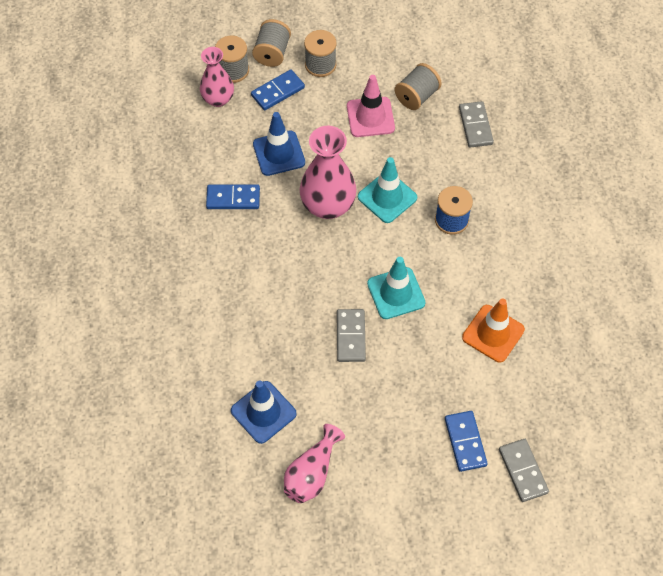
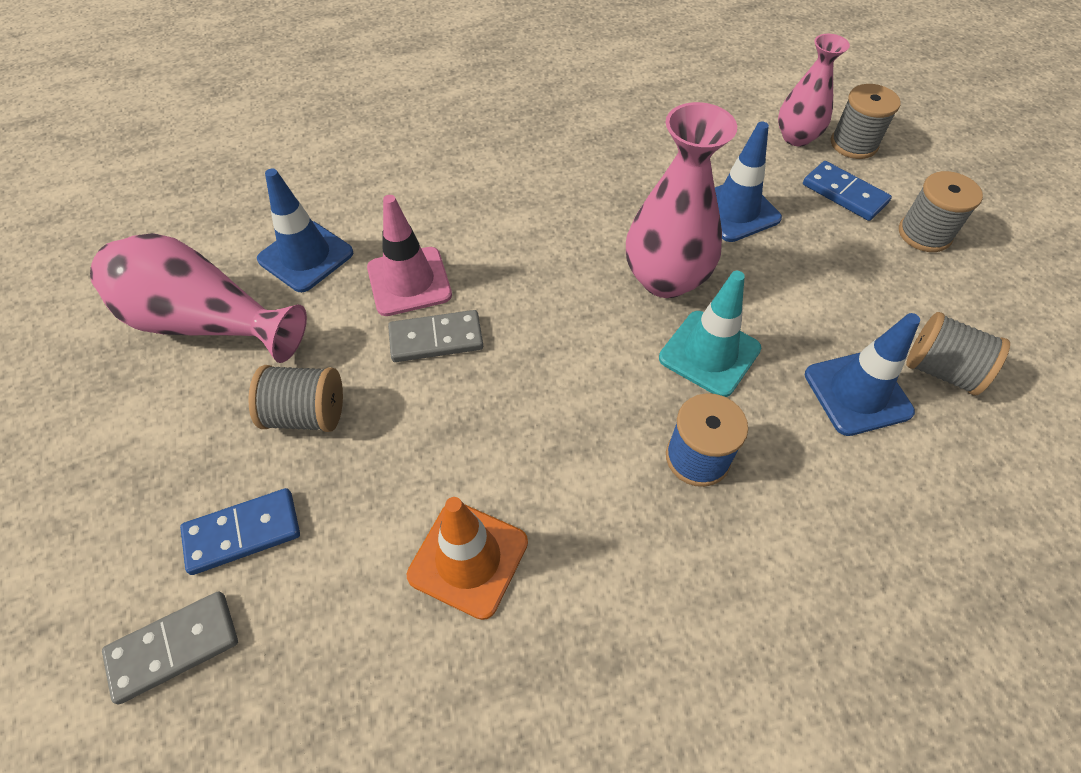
camera: 80 degrees right, 5 degrees down
(233, 198) = (640, 176): blue domino -> none
(272, 53) = (910, 178): grey spool -> grey spool (307, 414)
(312, 473) = (206, 323): pink vase -> pink vase, size x1.56
(370, 117) = (859, 310): pink traffic cone -> pink traffic cone (409, 281)
(396, 293) = (525, 389): turquoise traffic cone -> none
(424, 138) = (857, 393): none -> blue traffic cone
(475, 126) = (928, 475): grey domino -> none

